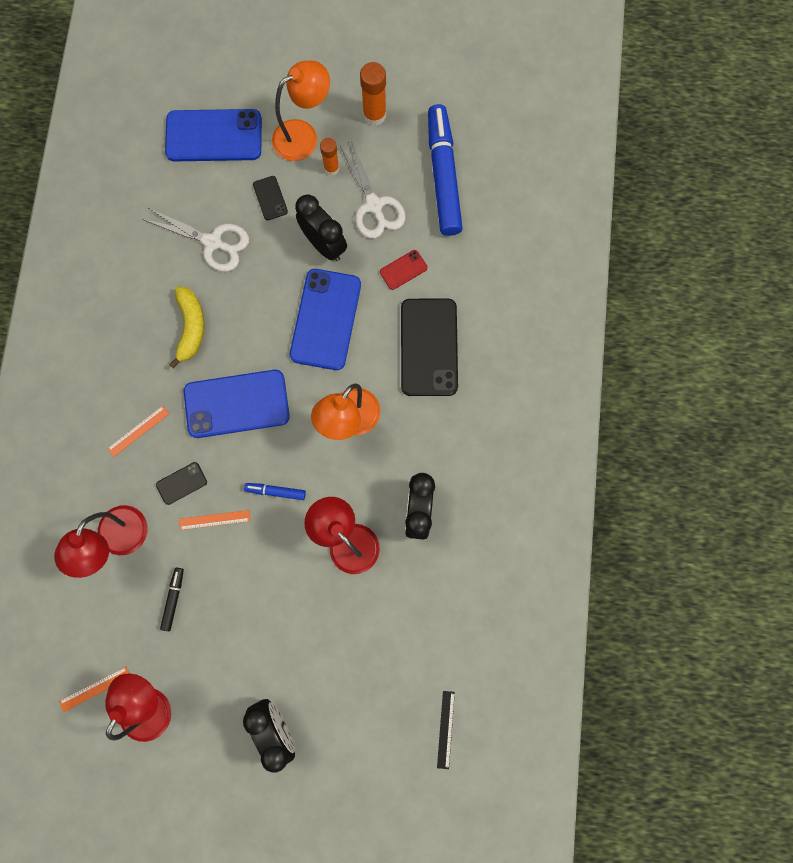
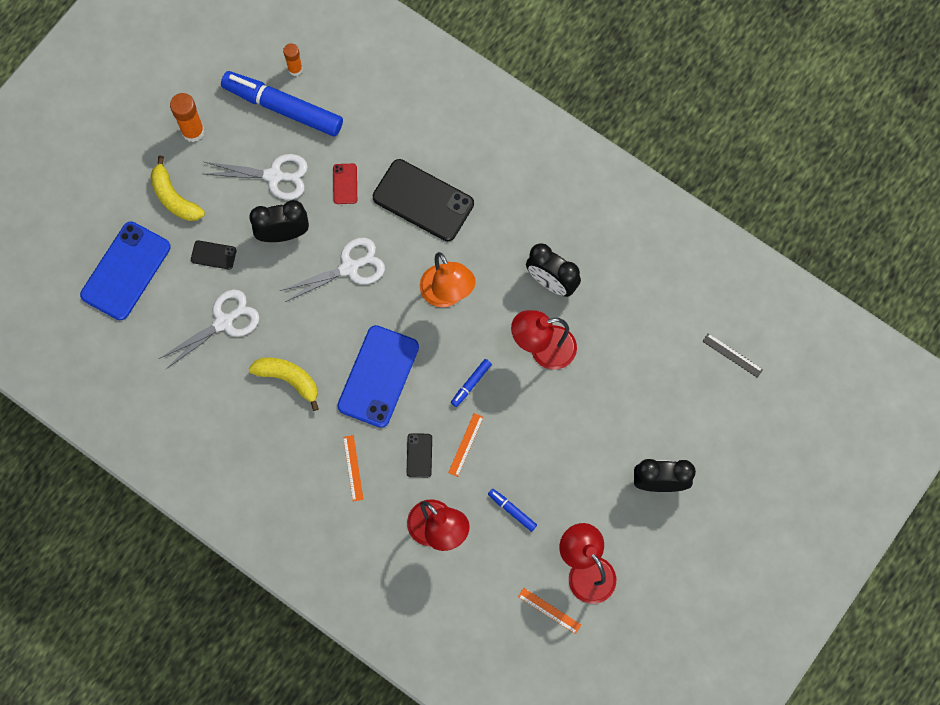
camera: 60 degrees left, 5 degrees down
(95, 689) = (549, 610): orange ruler -> orange ruler turned 60 degrees counterclockwise
(173, 599) = (512, 510): black marker -> blue marker
(304, 135) = (174, 198): orange lamp -> yellow banana
(325, 319) = (349, 268): blue phone -> white scissors
(331, 168) = (218, 191): orange glue stick -> orange glue stick (295, 69)

